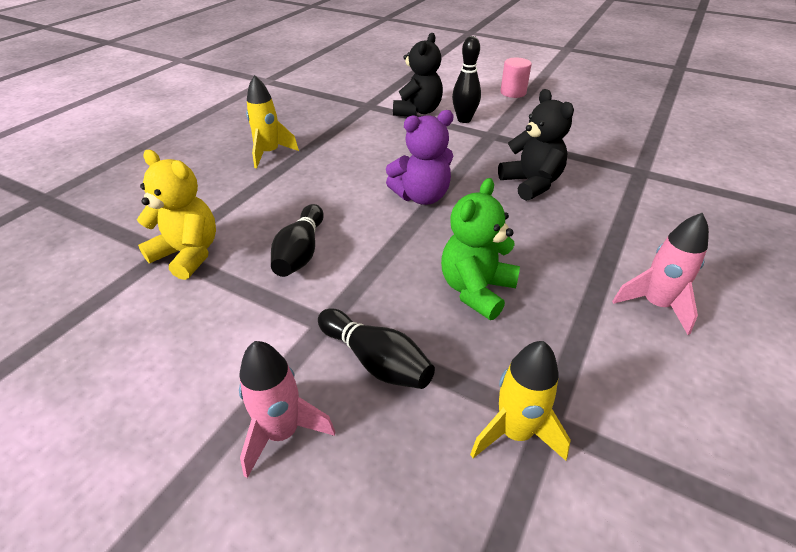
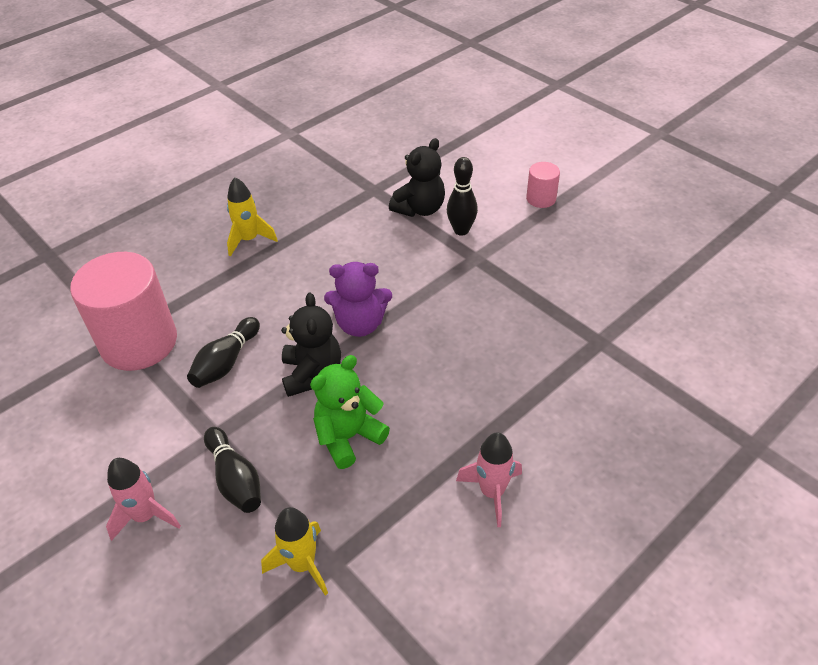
camera: 20 degrees right, 5 degrees up
(188, 254) = (139, 342): yellow teddy bear -> pink cylinder
(531, 184) = (474, 332): black teddy bear -> black teddy bear (312, 374)

